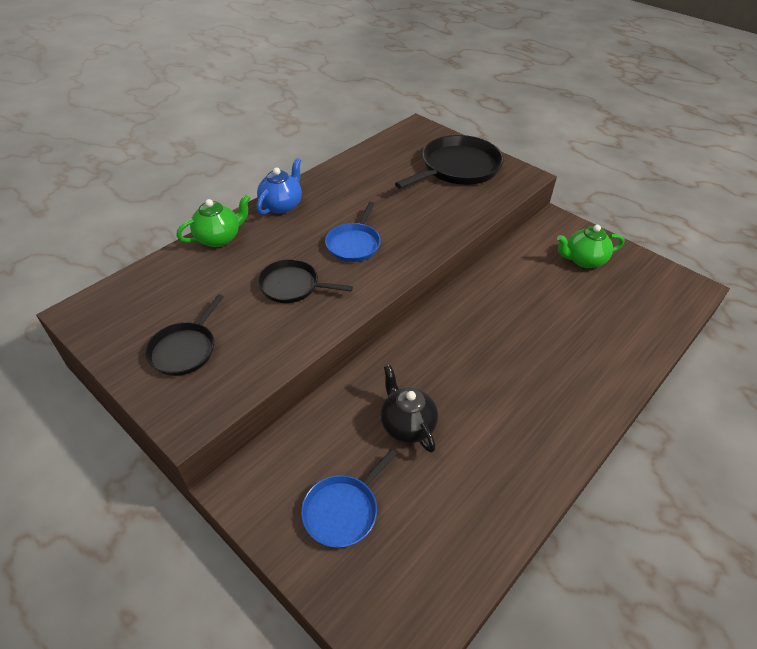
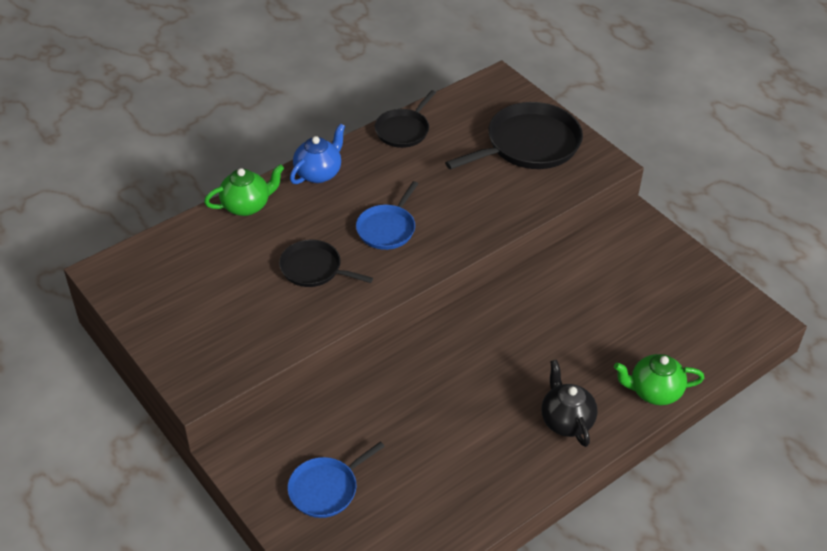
camera: 10 degrees right, 0 degrees up
(185, 349) = (201, 322): black pan -> black pan (403, 130)
(407, 425) = (403, 423): black teapot -> black teapot (566, 421)
(584, 260) = (650, 273): green teapot -> green teapot (654, 391)

